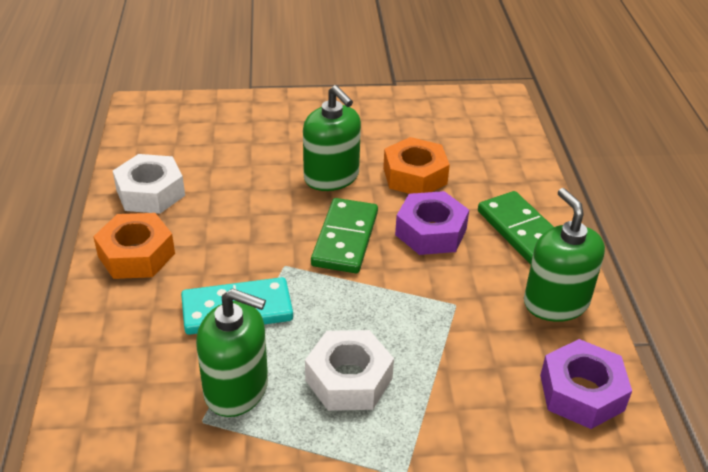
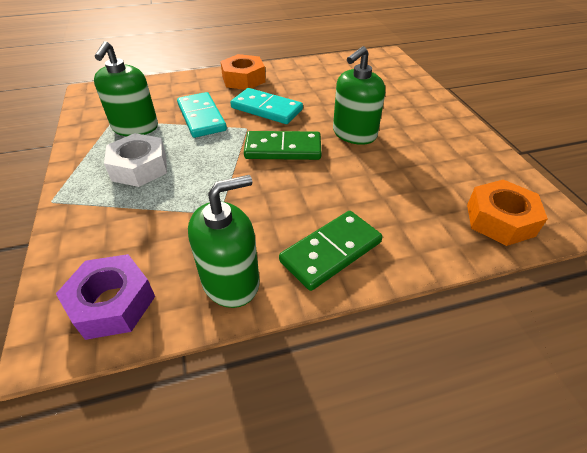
camera: 80 degrees right, 5 degrees up
(150, 193) = (301, 73): white nut -> none
(242, 241) = (266, 109): none -> turquoise domino
(415, 176) = (381, 175): orange nut -> orange nut (500, 220)
(431, 232) = (307, 191): purple nut -> none

